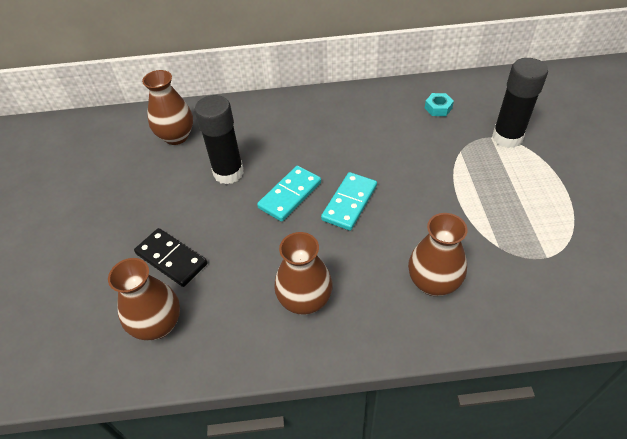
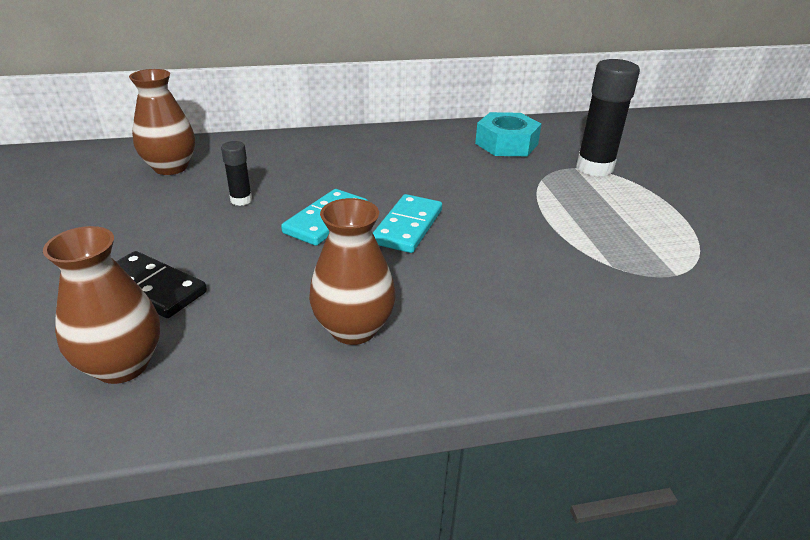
camera: 10 degrees left, 15 degrees down
(228, 173) = (241, 200): black glue stick -> black glue stick, size x0.51
(433, 283) = (533, 304): brown vase -> none
(438, 108) = (506, 144): turquoise nut -> turquoise nut, size x1.89

